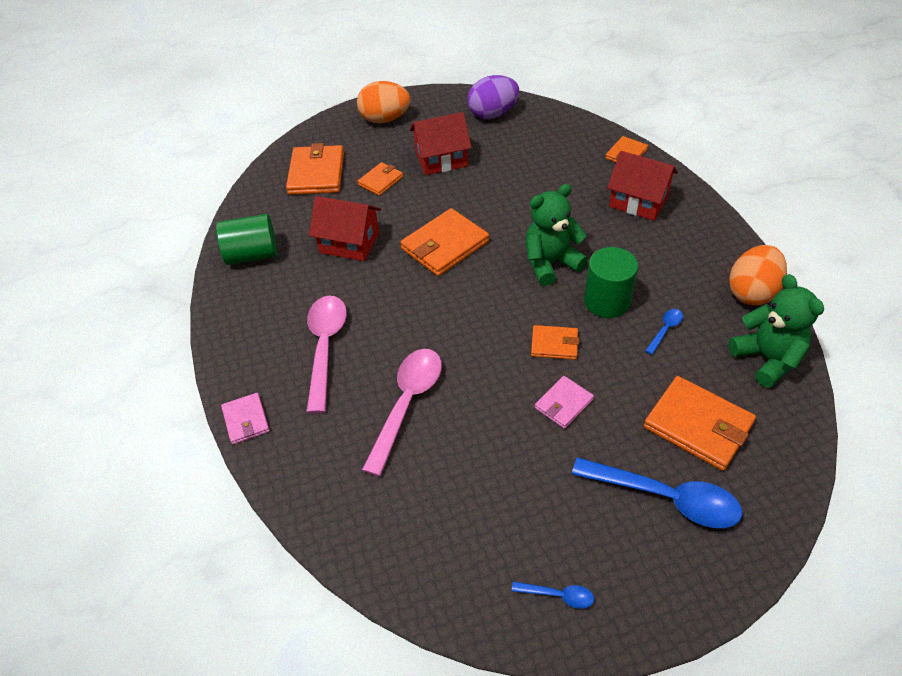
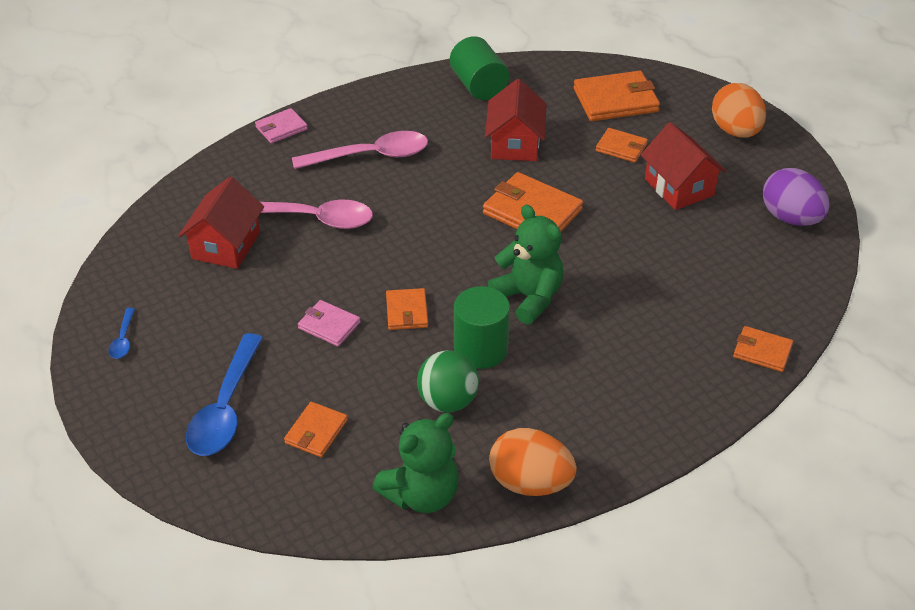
camera: 75 degrees right, 5 degrees down
(638, 201) = (667, 368): red house -> red house (226, 245)
(665, 330) = (448, 401): blue spoon -> green ball
(698, 425) = (316, 432): orange wallet -> orange wallet, size x0.57

